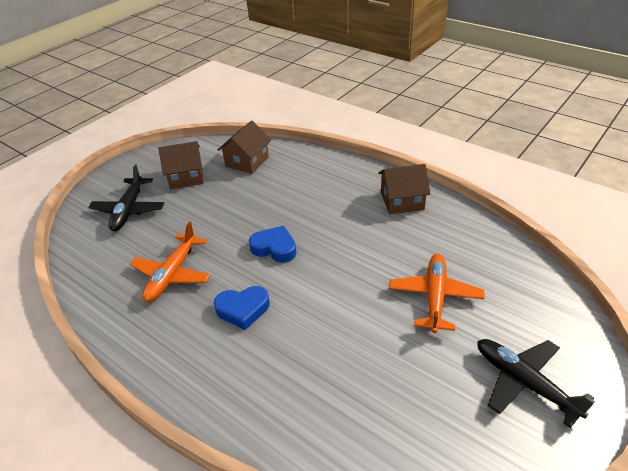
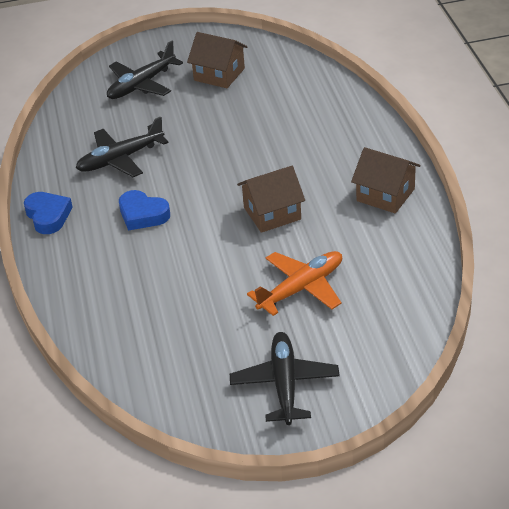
camera: 40 degrees right, 0 degrees up
(172, 274) = (121, 159): orange plane -> black plane
(247, 162) = (289, 84): brown house -> brown house (272, 213)
(274, 248) = (221, 179): blue heart -> blue heart (48, 216)

